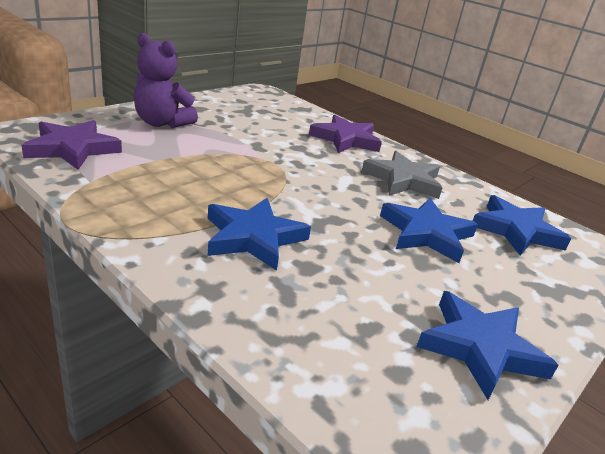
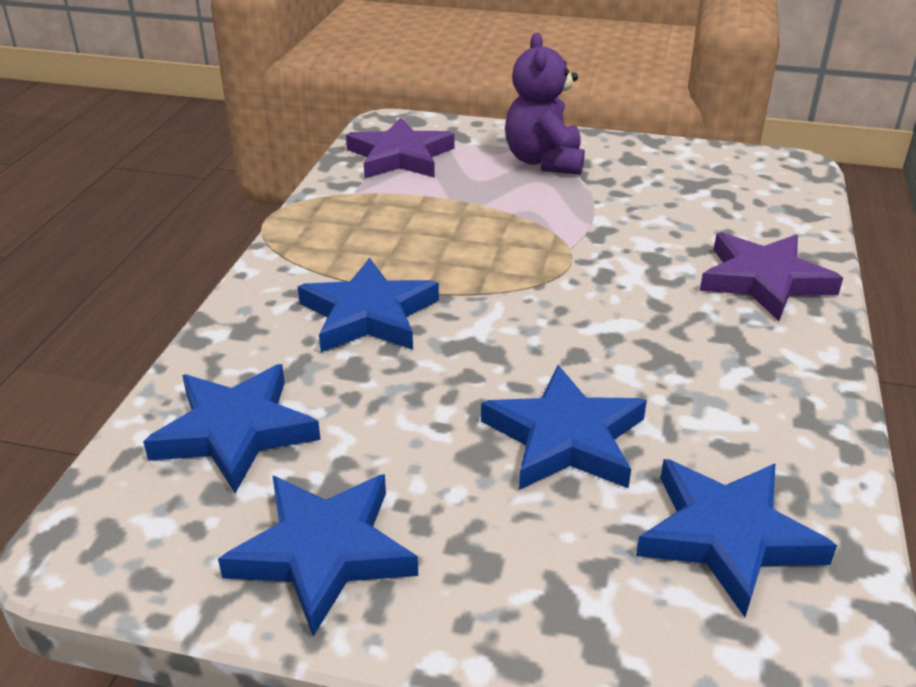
camera: 65 degrees right, 5 degrees up
(335, 339) = (235, 431): none -> blue star
(403, 180) = (713, 372): grey star -> none

